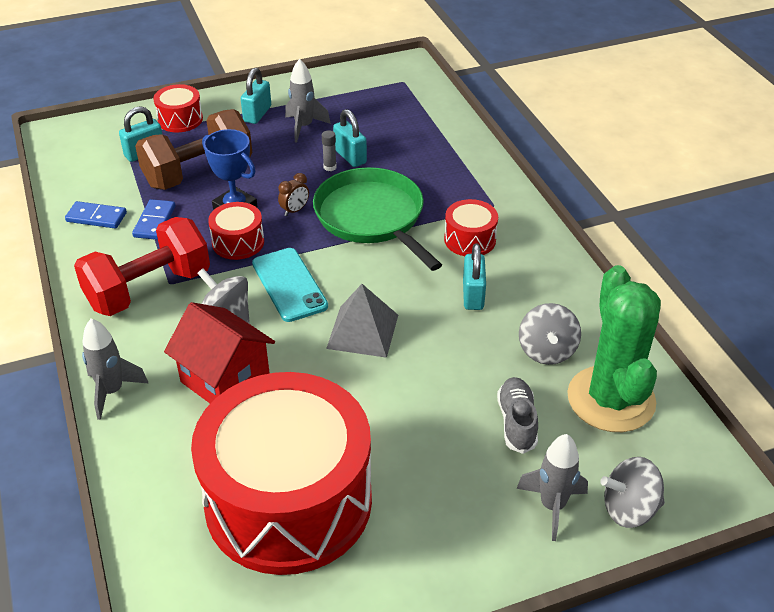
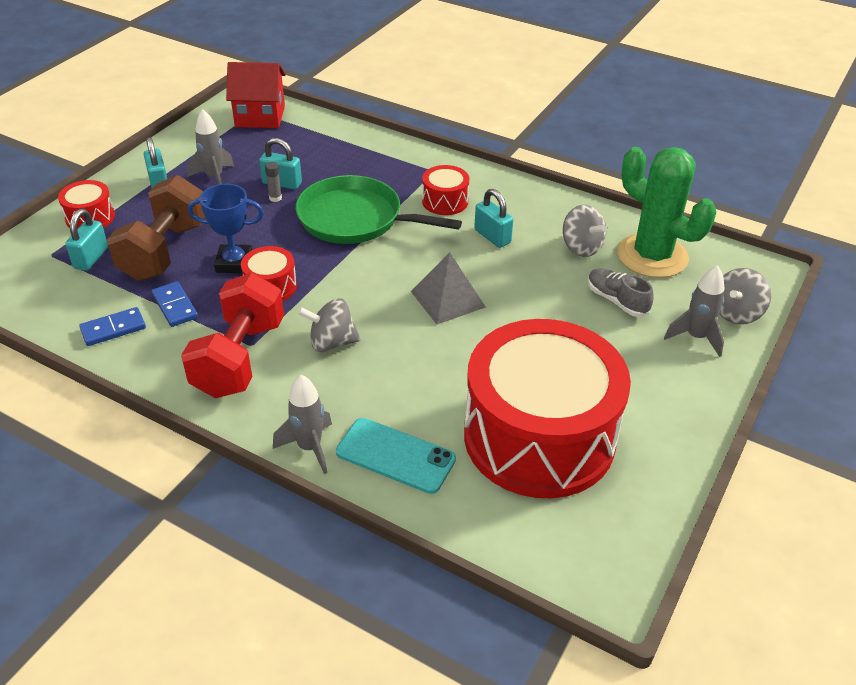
camera: 40 degrees left, 0 degrees up
(225, 379) = (389, 386): red house -> red house (260, 116)
(289, 285) = (352, 296): turquoise phone -> turquoise phone (395, 456)
(294, 210) = (287, 242): brown clock -> none

